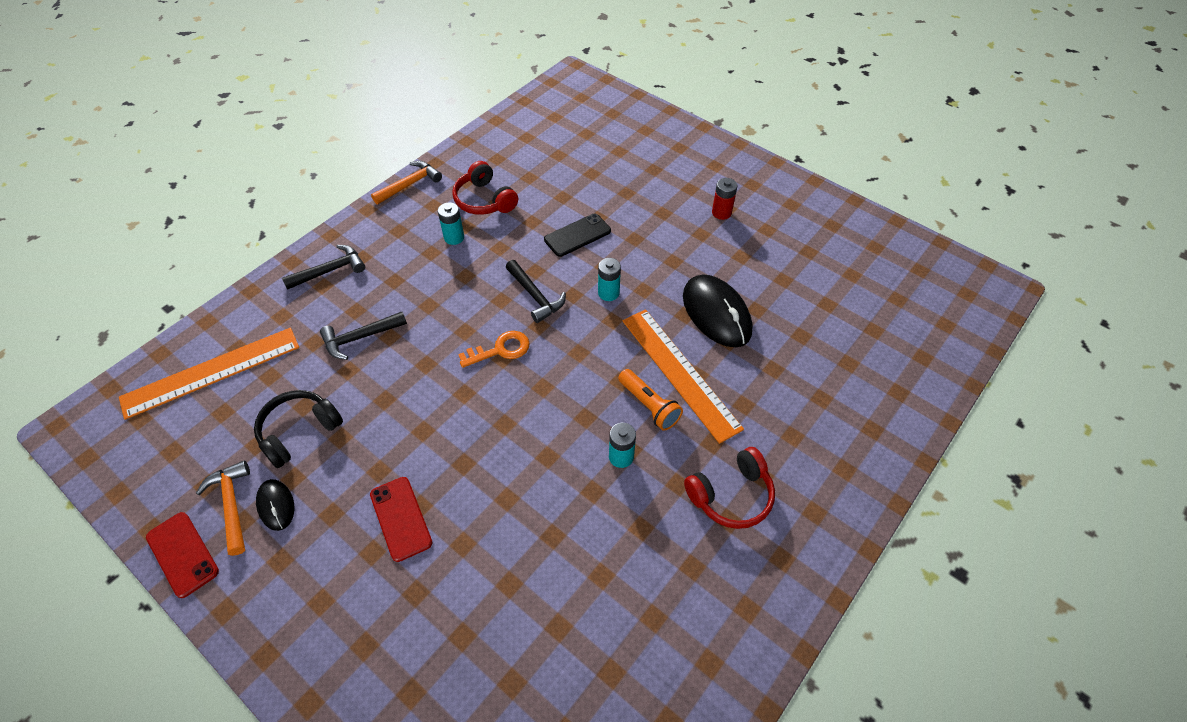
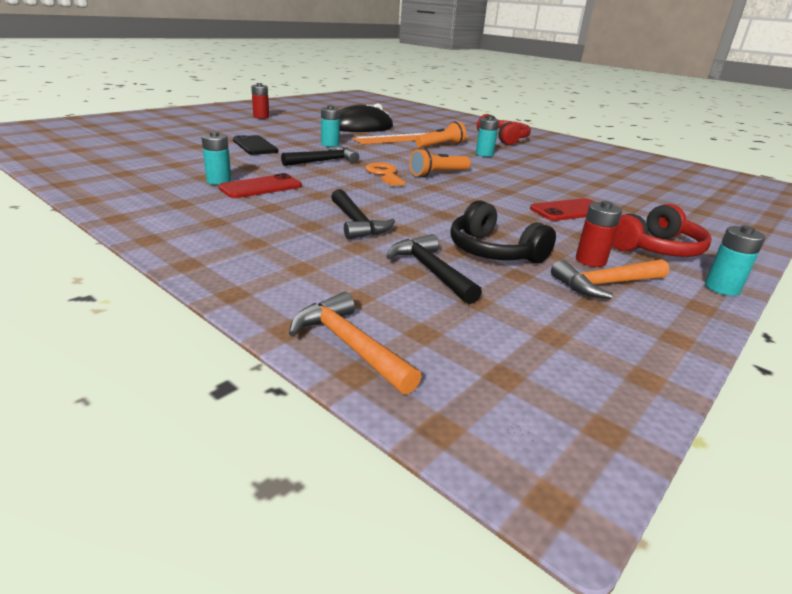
camera: 90 degrees left, 25 degrees down
(182, 554) = (688, 310): red phone -> red phone (261, 187)
(211, 372) = (402, 314): orange ruler -> none
(212, 603) = (722, 288): none -> turquoise battery
(276, 505) = (590, 260): black mouse -> red battery
(330, 270) = (228, 238): black hammer -> black hammer (431, 271)
(410, 184) = (92, 195): orange hammer -> orange hammer (349, 345)
(484, 200) = (168, 168): red headphones -> red headphones (656, 248)
(511, 399) = (438, 174): none -> orange flashlight

